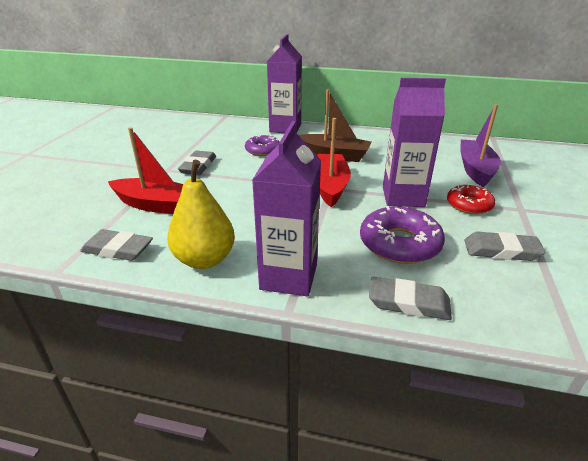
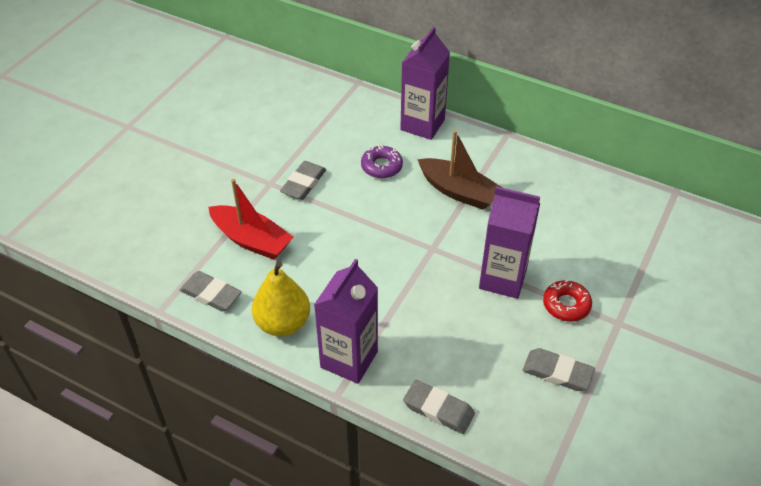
camera: 15 degrees right, 15 degrees up
(330, 186) = (433, 246): red boat -> none
(399, 243) = (465, 342): purple donut -> none
(475, 169) = (611, 250): purple boat -> none

